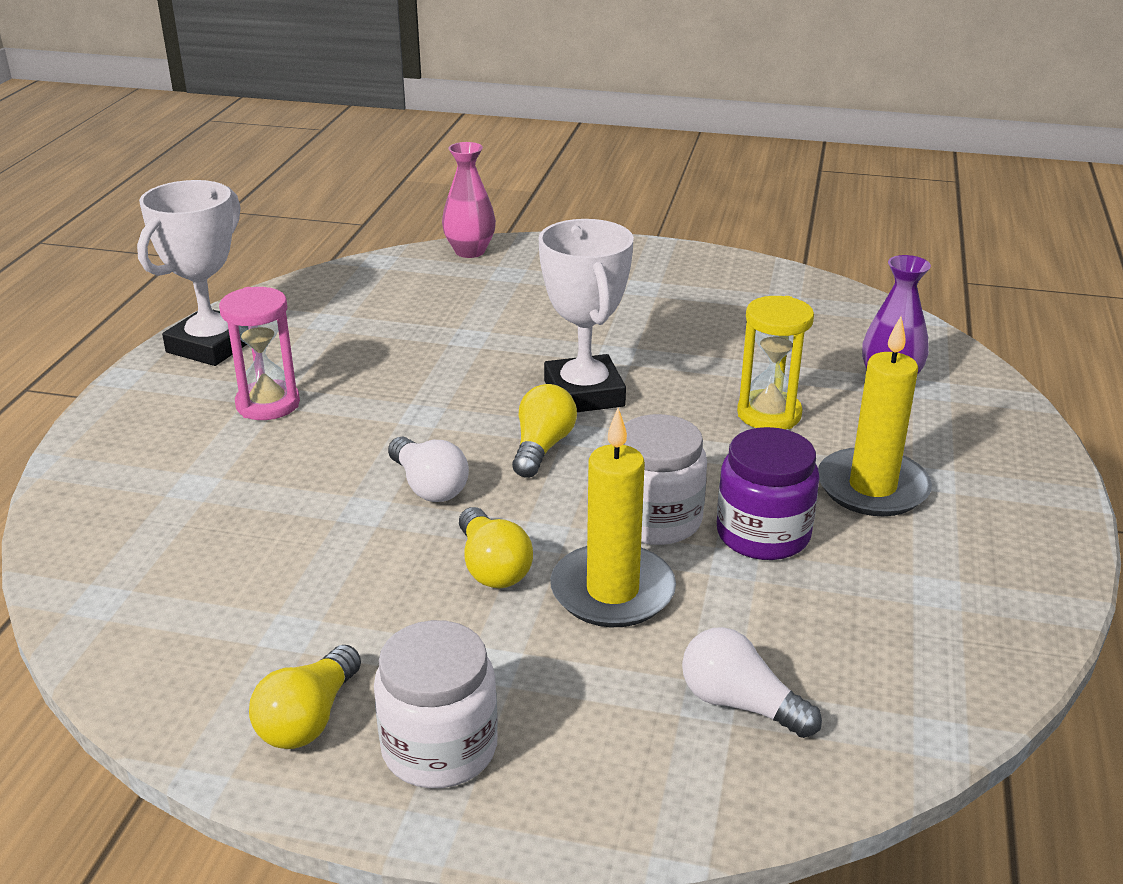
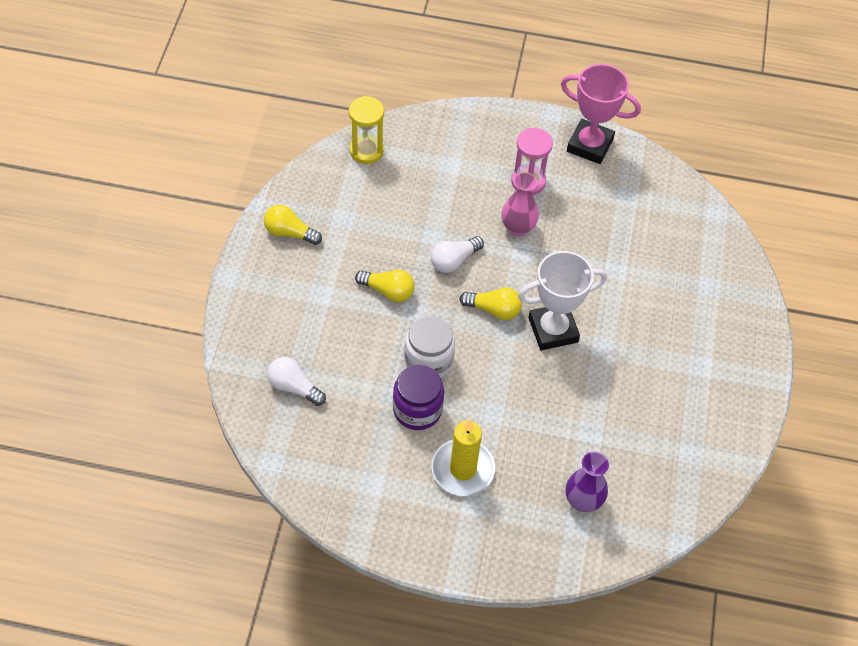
camera: 85 degrees right, 25 degrees up
(211, 346) = (590, 145): white trophy -> pink trophy
(439, 748) = (272, 278): white jar -> none
(470, 251) = (739, 262): pink vase -> pink vase (518, 227)
(492, 567) = (388, 291): yellow light bulb -> yellow light bulb turned 135 degrees counterclockwise
(612, 591) = (370, 340): yellow candle -> none
(740, 704) = (294, 387): white light bulb -> white light bulb turned 90 degrees counterclockwise
(769, 414) = (537, 426): yellow hourglass -> yellow hourglass (366, 151)

